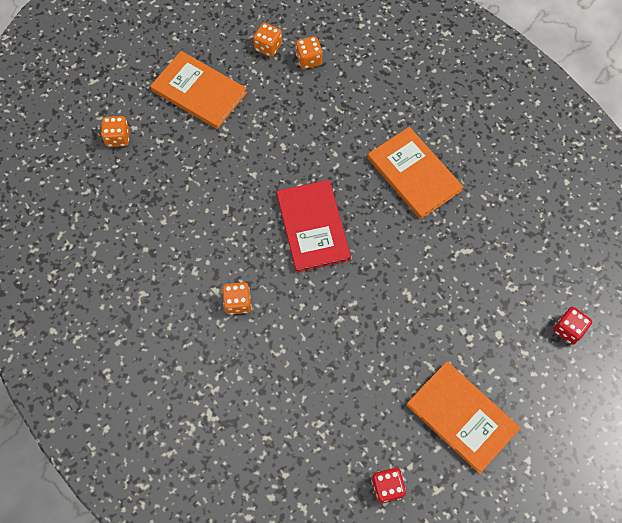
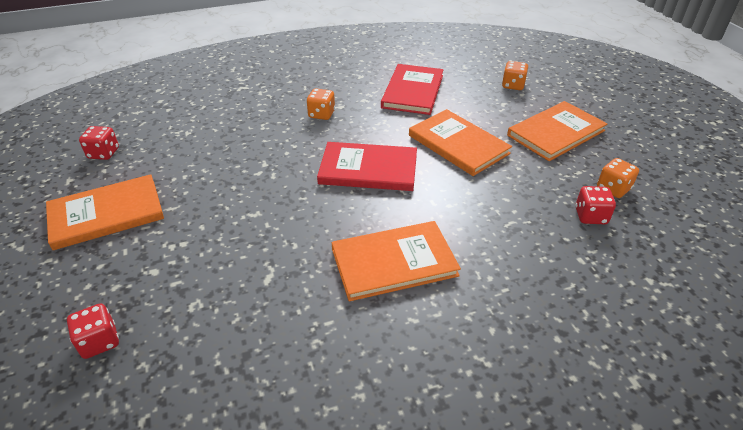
camera: 110 degrees right, 25 degrees down
(161, 229) = (412, 91): none -> red book
(246, 165) = (458, 144): none -> orange book
(309, 60) = (590, 216): orange dice -> red dice

